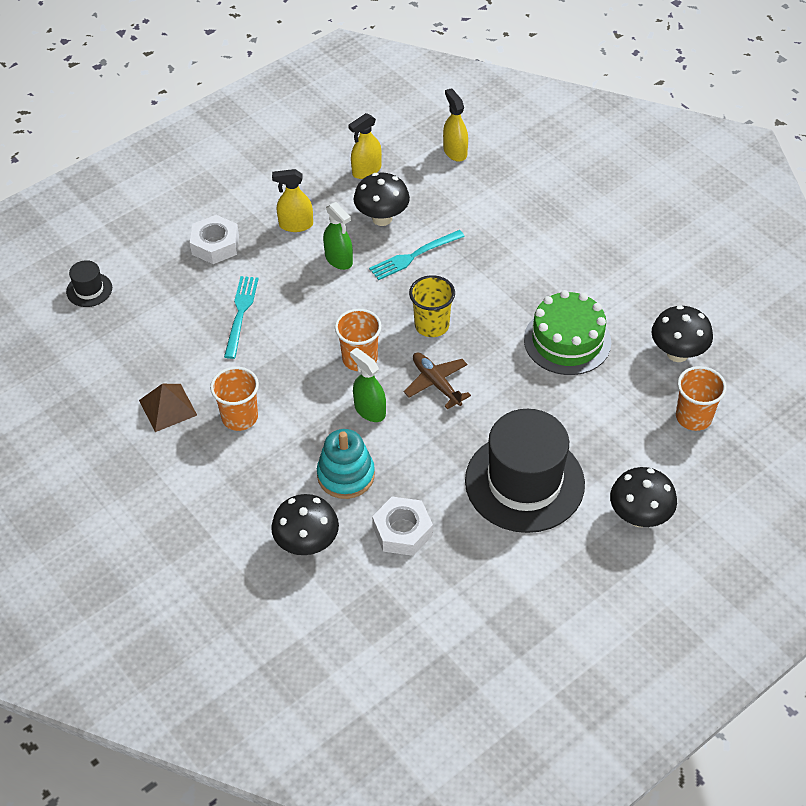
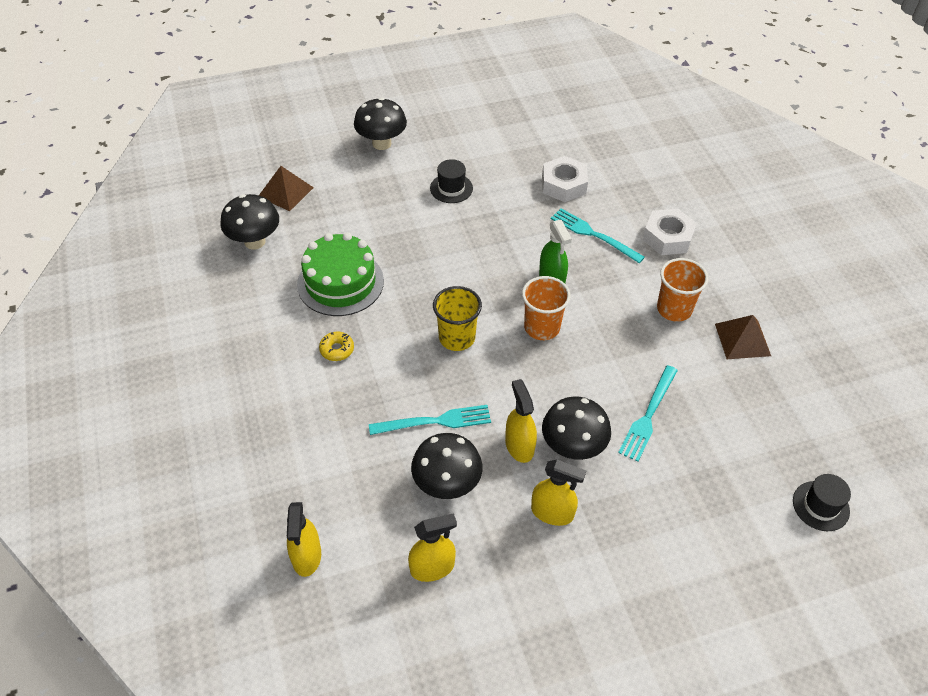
camera: 160 degrees left, 0 degrees up
(215, 245) = (658, 517): white nut -> white nut (667, 237)
(307, 544) = (642, 197): black mushroom -> black mushroom (572, 447)
(339, 259) = (519, 446): green spray bottle -> yellow spray bottle
(346, 475) = (593, 234): turquoise stacking toy -> turquoise fork
(436, 383) = (481, 283): brown plane -> none
(524, 482) = (451, 188): black hat -> black hat, size x0.43
(528, 283) = (337, 349): none -> yellow donut
(693, 417) = (286, 192): orange cup -> brown pyramid

